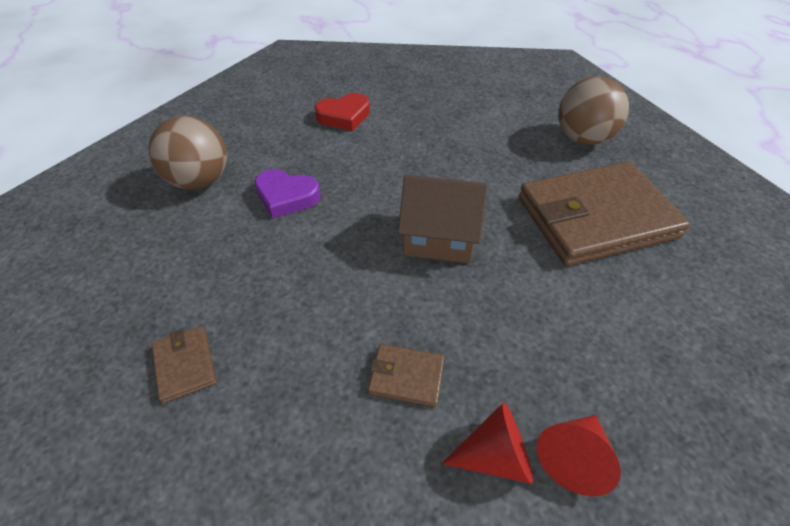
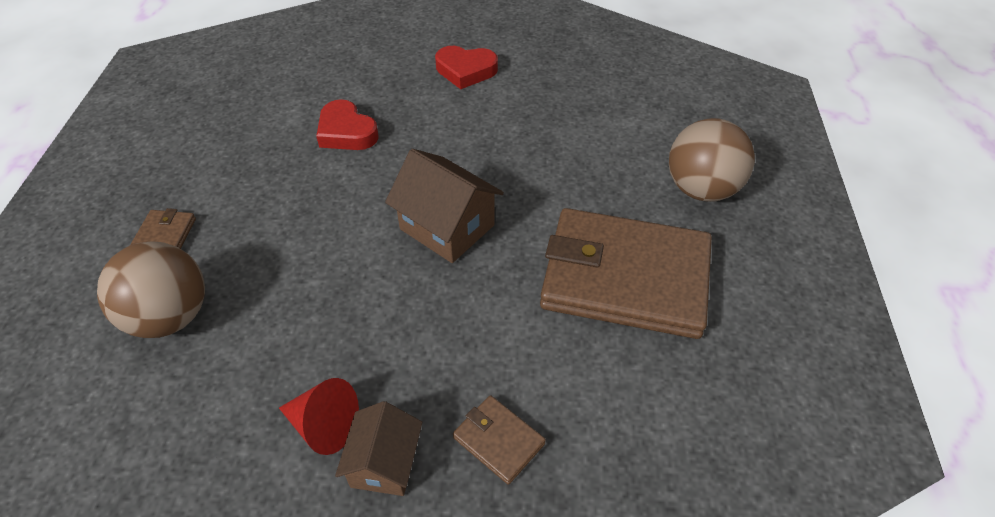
camera: 30 degrees right, 0 degrees up
(200, 180) = (288, 88): brown ball -> brown ball (170, 317)
(286, 197) = (346, 132): purple heart -> red heart
(406, 376) = (311, 330): brown wallet -> brown wallet (498, 440)
(573, 457) = (384, 463): red cone -> brown house

